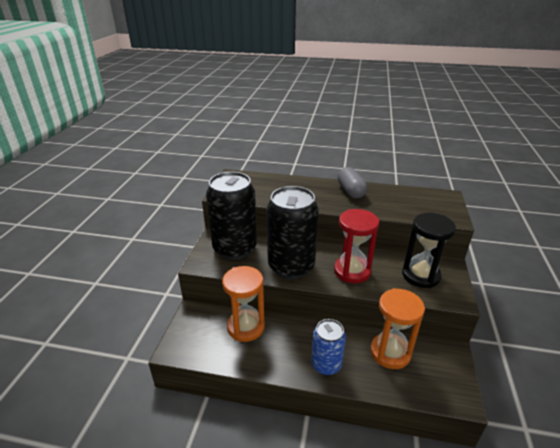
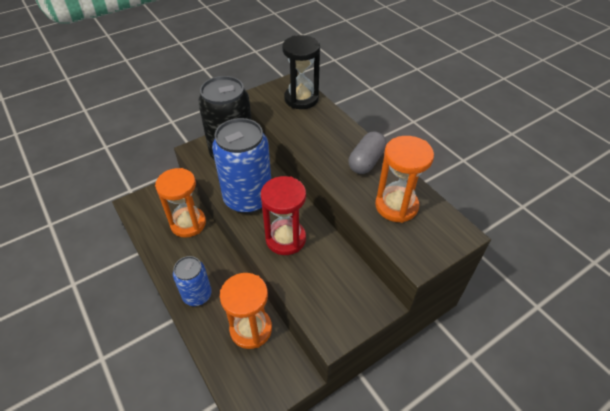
camera: 45 degrees right, 15 degrees up
(291, 266) = (248, 198): black can -> blue can
(402, 202) = (396, 206): none -> orange hourglass
(420, 275) = (335, 290): black hourglass -> black hourglass (301, 99)

